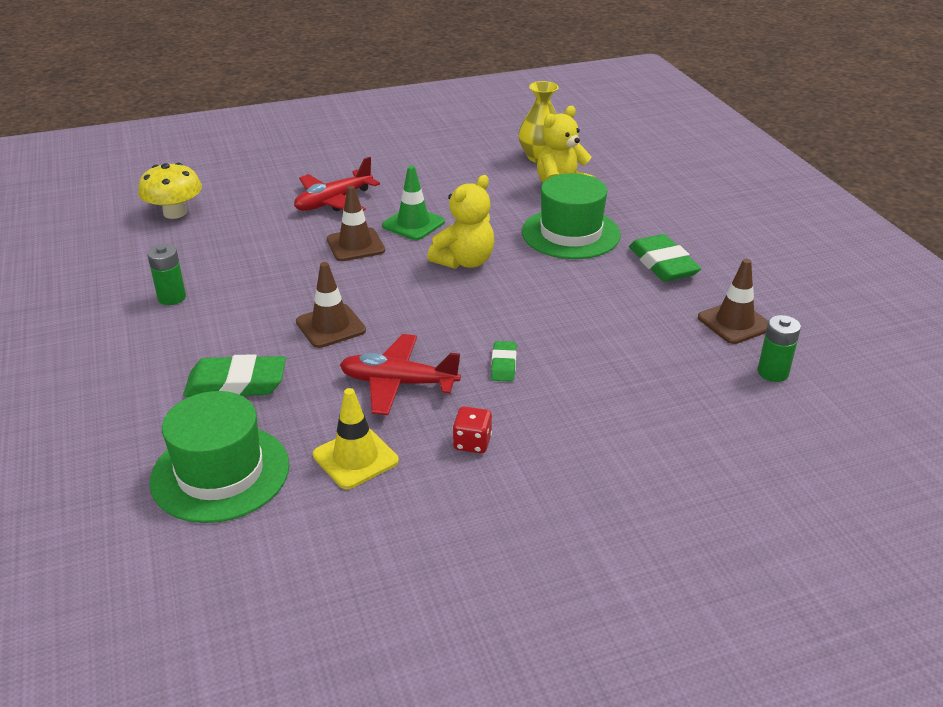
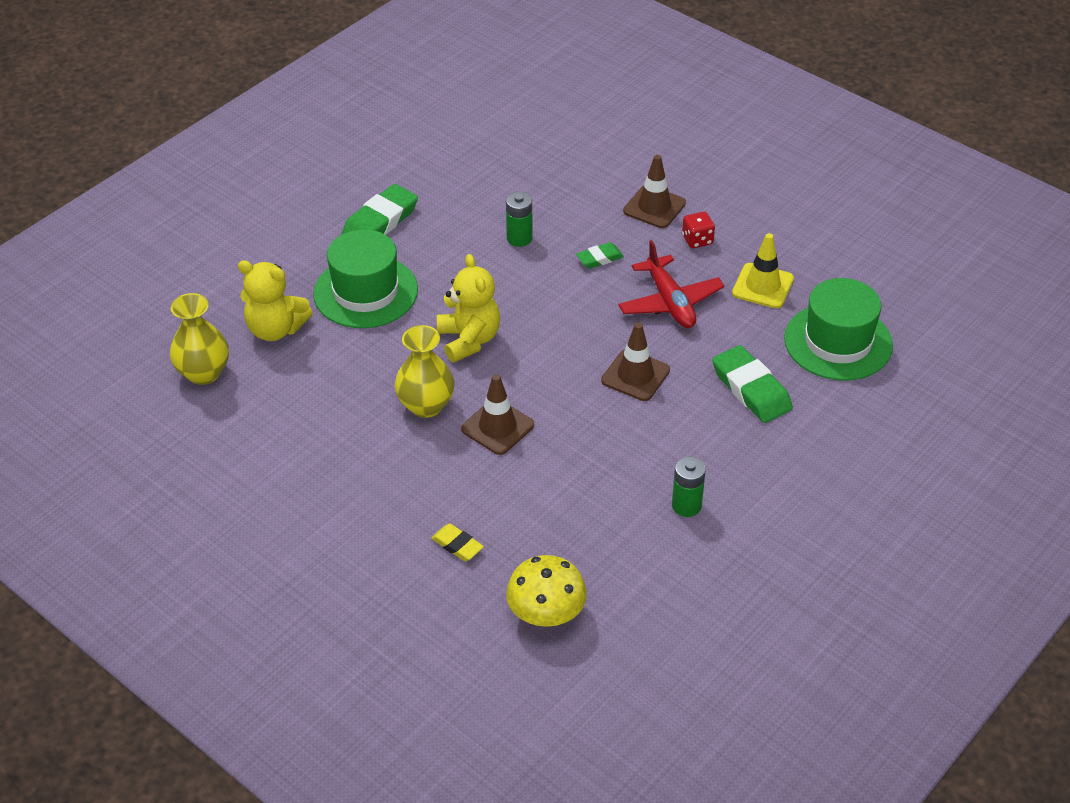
camera: 120 degrees left, 10 degrees up
(272, 200) = (457, 545): none -> yellow eraser
(333, 202) = (424, 491): red plane -> none
(413, 224) = (426, 405): green traffic cone -> yellow vase
(464, 261) = (469, 340): yellow teddy bear -> yellow teddy bear turned 60 degrees clockwise
(734, 322) = (444, 163): brown traffic cone -> brown traffic cone (654, 207)
(773, 373) = (497, 132): green battery -> green battery (519, 238)

